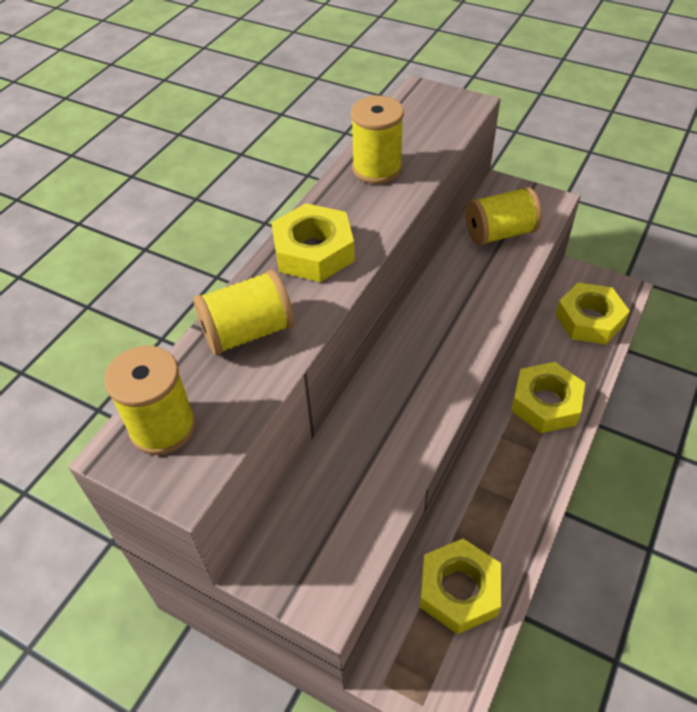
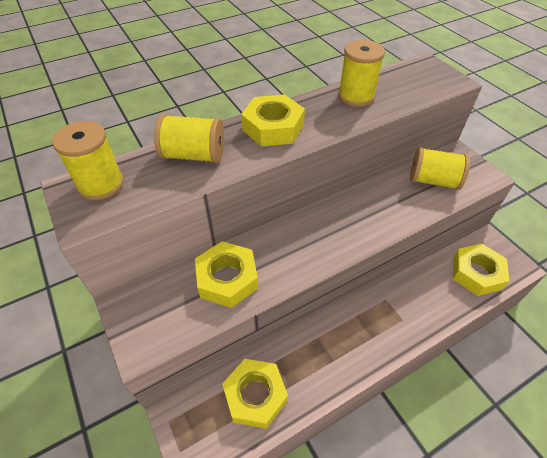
camera: 30 degrees right, 0 degrees up
(545, 403) = (403, 311): yellow nut -> yellow nut (227, 279)

